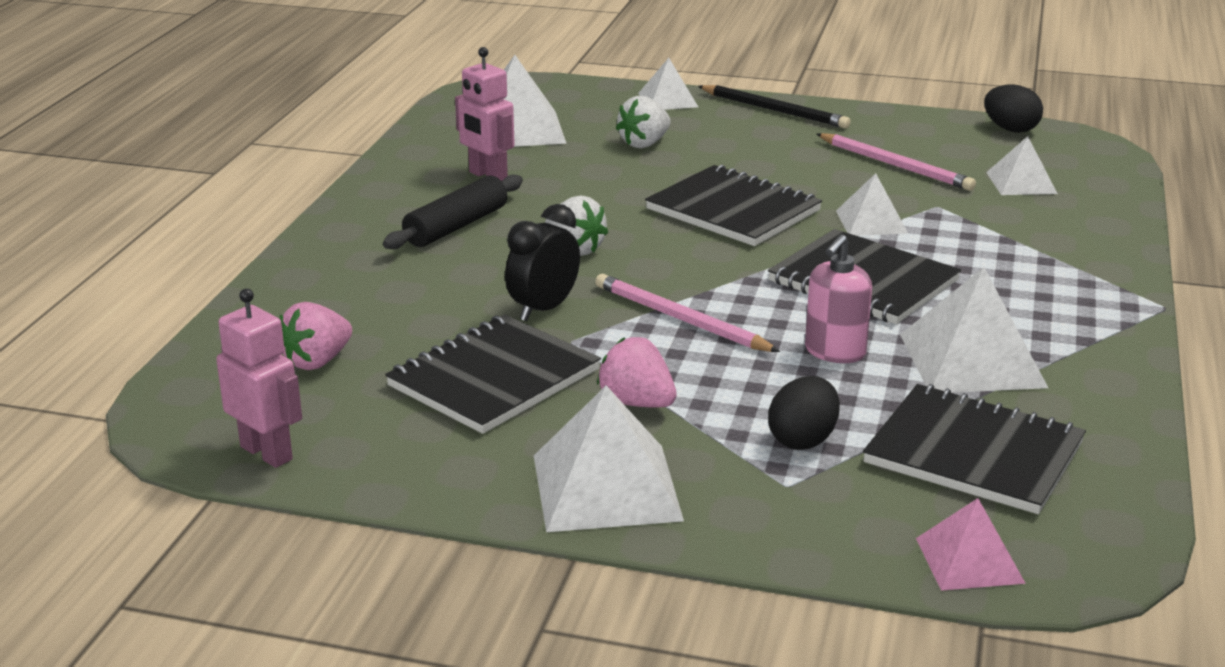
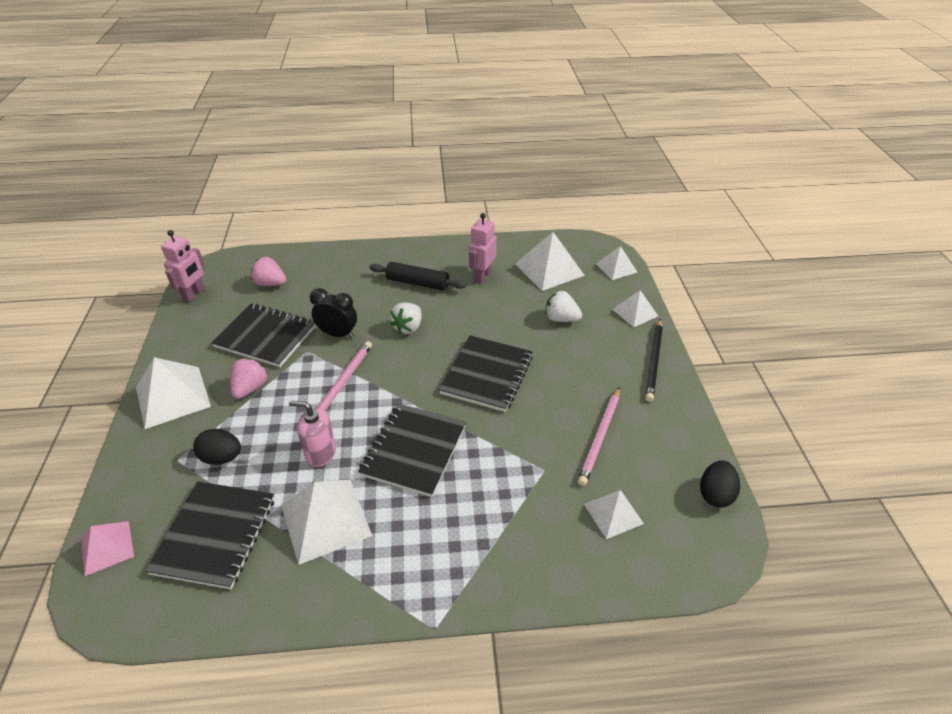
camera: 70 degrees right, 15 degrees up
(871, 221) = (502, 440): white pyramid -> white pyramid (616, 268)

